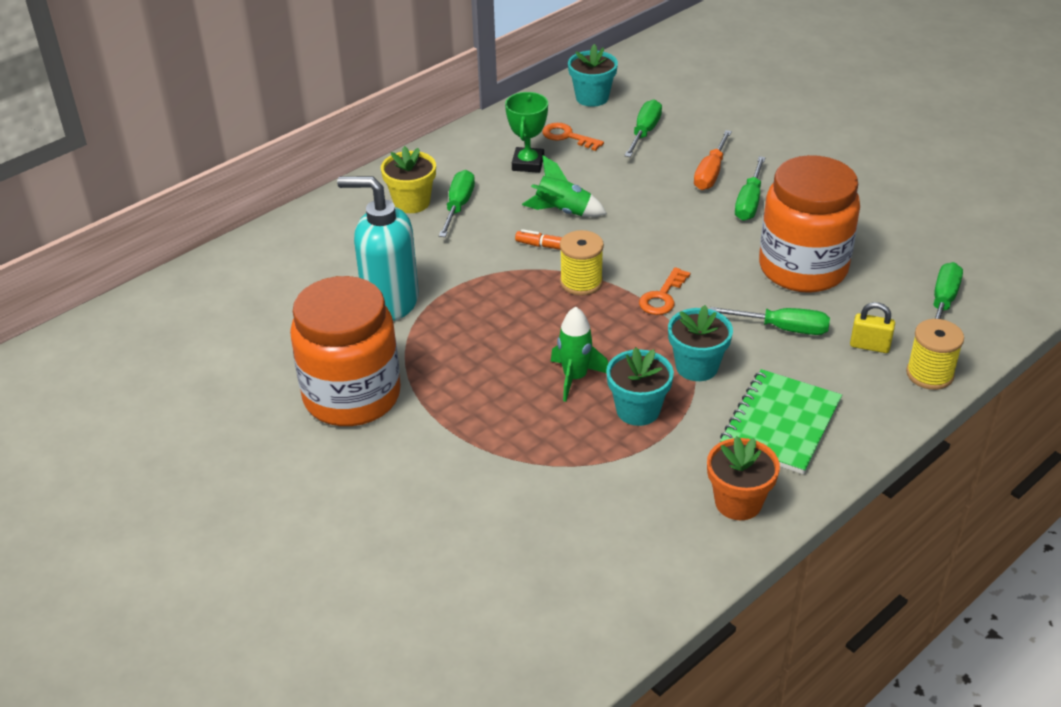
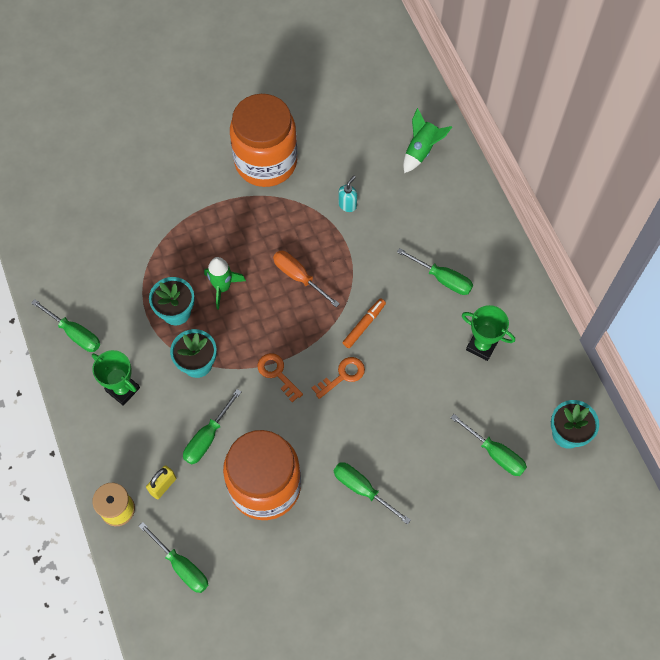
camera: 110 degrees right, 25 degrees up
(390, 302) = (347, 205): turquoise soap dispenser -> turquoise soap dispenser, size x0.41
(411, 202) = (460, 249): yellow flower pot -> none
(563, 211) = (406, 347): green rocket -> green rocket (421, 150)
(567, 136) = (511, 390): orange key -> orange key (342, 376)
(581, 282) = (316, 328): yellow spool -> none
(710, 174) = (413, 478): orange screwdriver -> orange screwdriver (298, 276)
(738, 502) = (75, 334): orange flower pot -> green screwdriver
(781, 424) = (122, 389): green notebook -> green trophy

